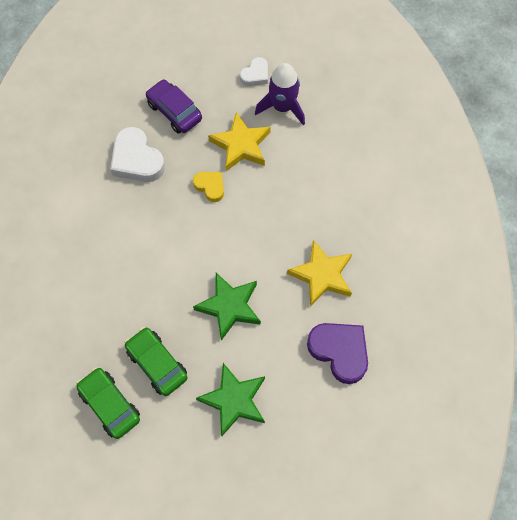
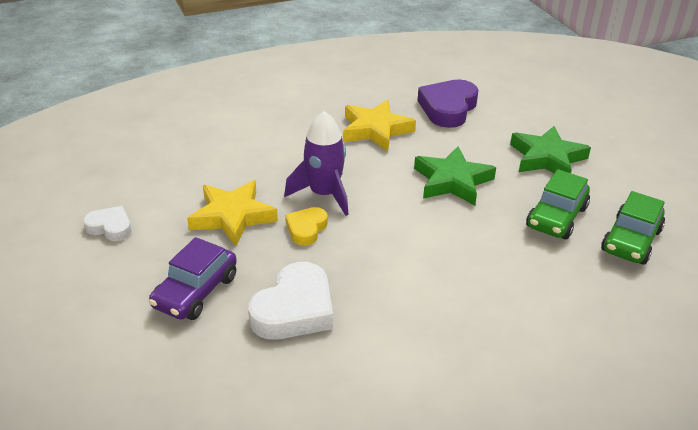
camera: 110 degrees left, 30 degrees down
(282, 107) = (161, 194): purple rocket -> purple rocket (324, 194)

